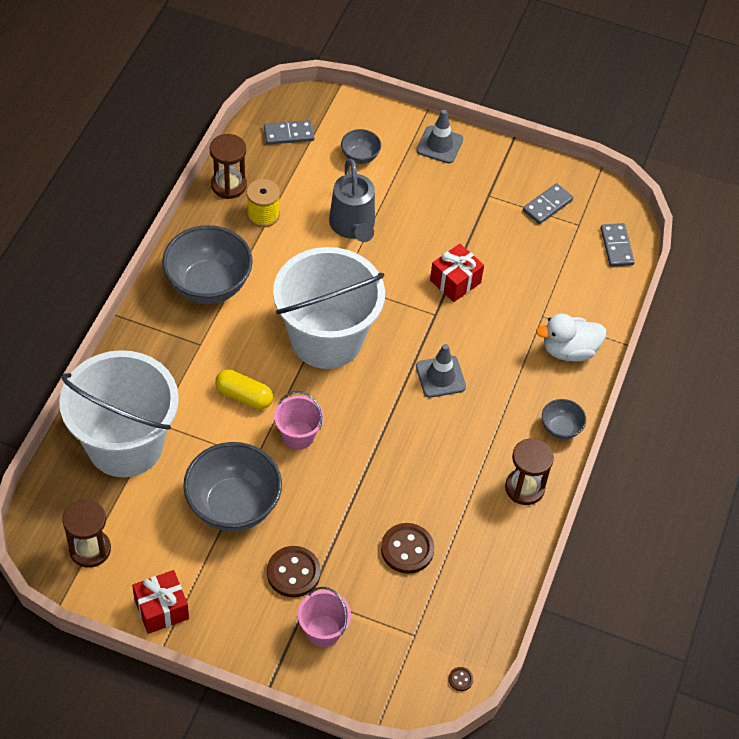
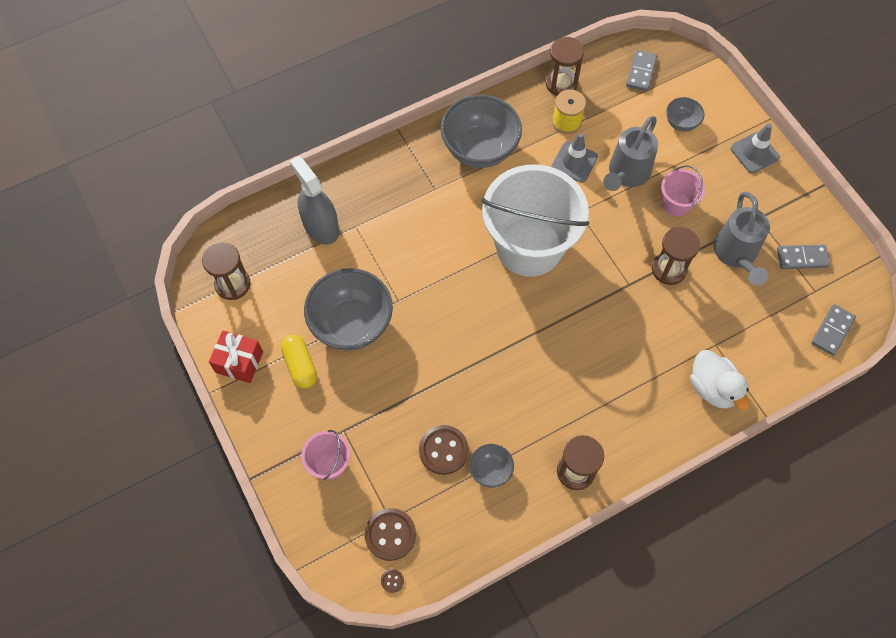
camera: 45 degrees right, 10 degrees up
(125, 444) = (321, 226): white bucket -> grey spray bottle
(244, 396) = (431, 248): yellow capsule -> yellow capsule (300, 365)
(289, 134) = (641, 72): grey domino -> grey domino turned 75 degrees clockwise
(293, 573) = (348, 405): brown button -> brown button (390, 534)
(298, 435) = (443, 305): pink bucket -> pink bucket (676, 204)
(440, 377) = (589, 336): grey traffic cone -> grey traffic cone (574, 162)
(455, 281) = (669, 269): red gift -> brown hourglass
(496, 235) = (736, 254): none -> grey watering can
(560, 428) = (648, 446): grey bowl -> grey bowl (490, 470)
(569, 350) = (712, 388): white duck -> white duck turned 150 degrees counterclockwise

